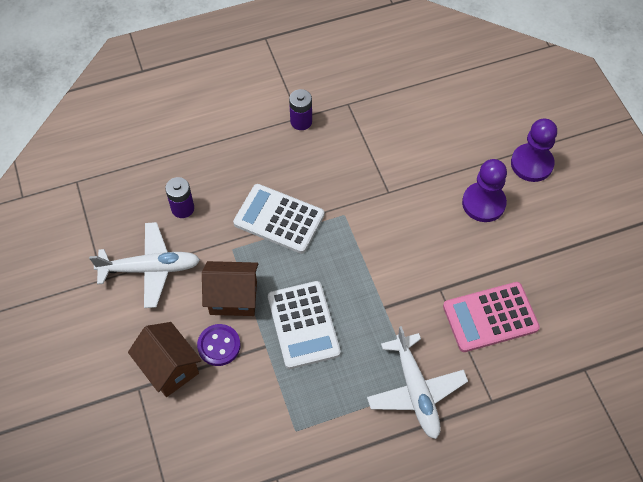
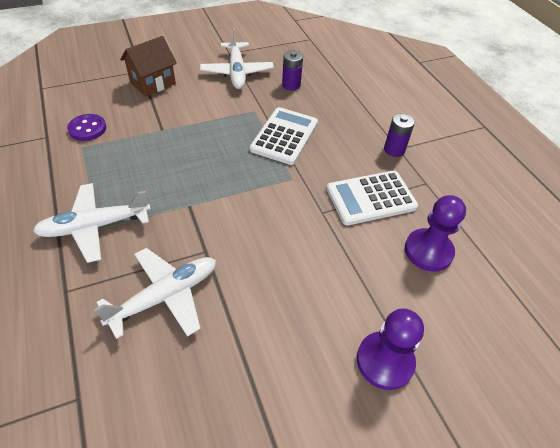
camera: 85 degrees right, 10 degrees down
(219, 345) = (167, 105): purple button -> purple button (87, 129)
(233, 298) = (208, 112): brown house -> none
(303, 325) = (178, 151): white calculator -> white calculator (371, 198)
(483, 203) = (317, 299): purple pawn -> purple pawn (428, 251)
(490, 317) = (165, 296): pink calculator -> white plane

